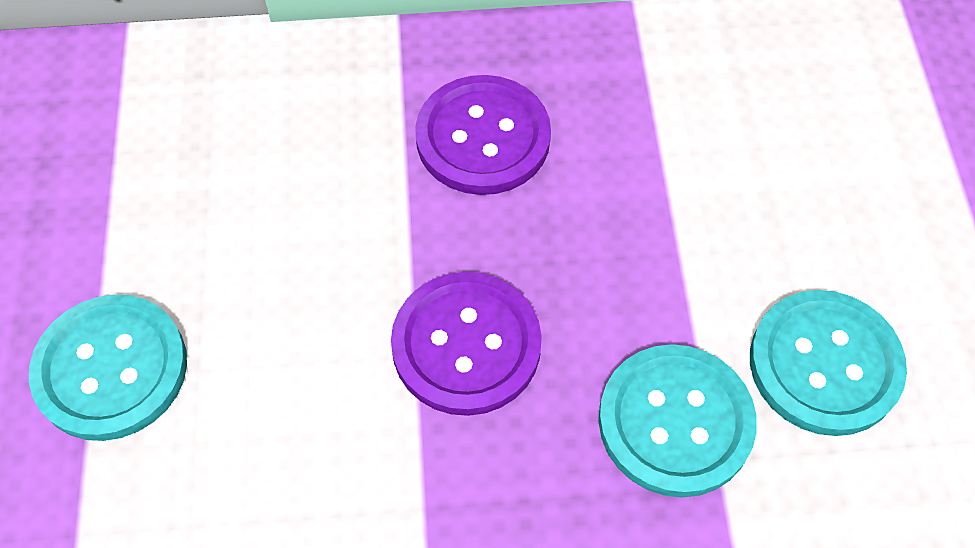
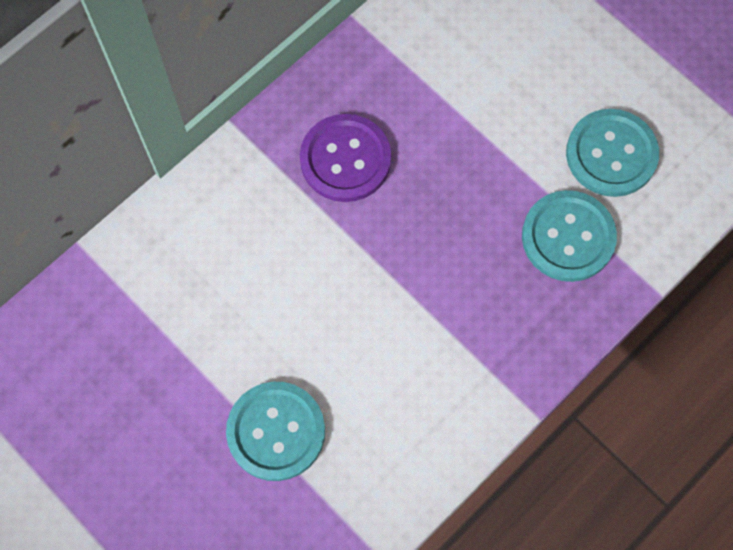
camera: 40 degrees left, 10 degrees up
(466, 345) = (439, 278): purple button -> none

